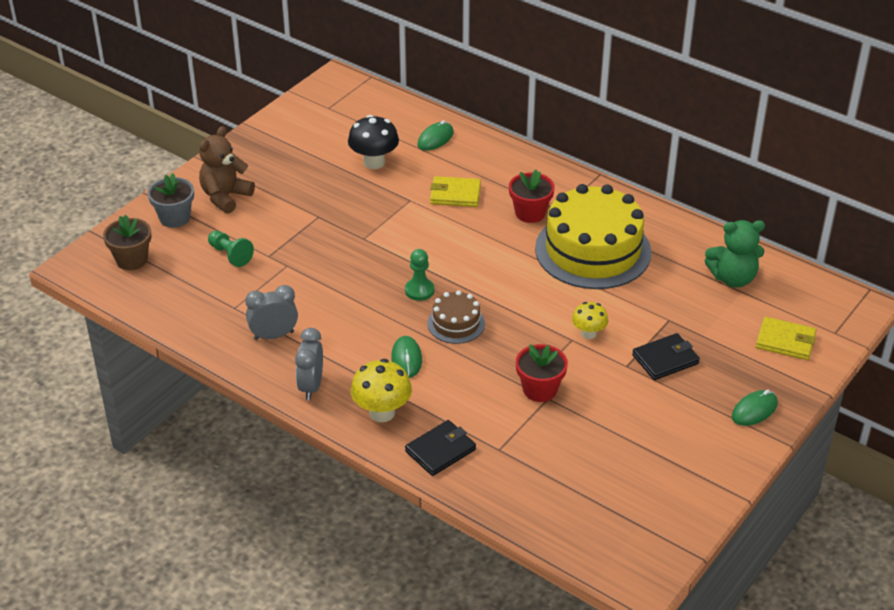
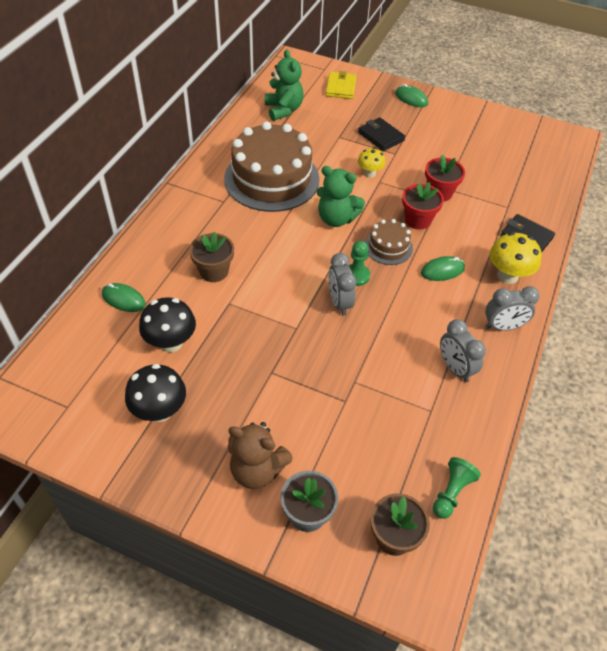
camera: 105 degrees left, 10 degrees up
(230, 255) = (354, 436): green pawn -> green pawn (451, 492)
(304, 152) = (159, 411): none -> black mushroom
(386, 272) = (339, 302): none -> grey clock
(455, 194) = (214, 271): yellow wallet -> brown flower pot
(512, 291) = (336, 219): none -> green teddy bear
(530, 213) = (231, 219): red flower pot -> red flower pot (418, 220)
(593, 250) = (271, 178): yellow cake -> brown cake

